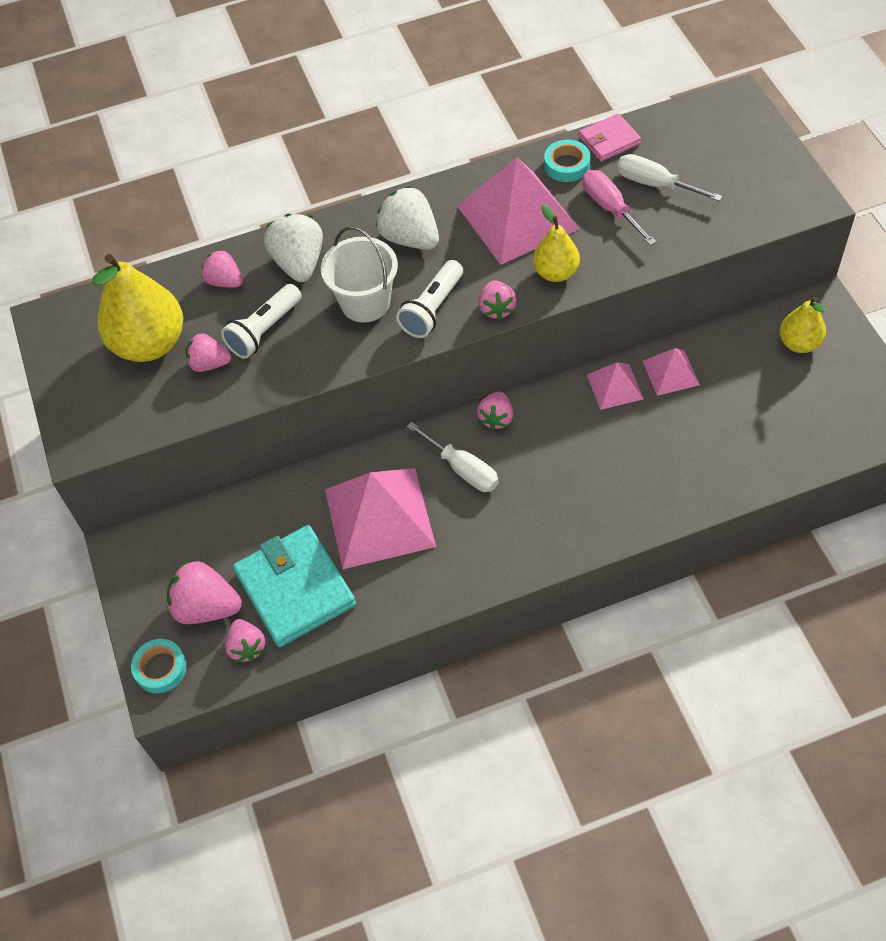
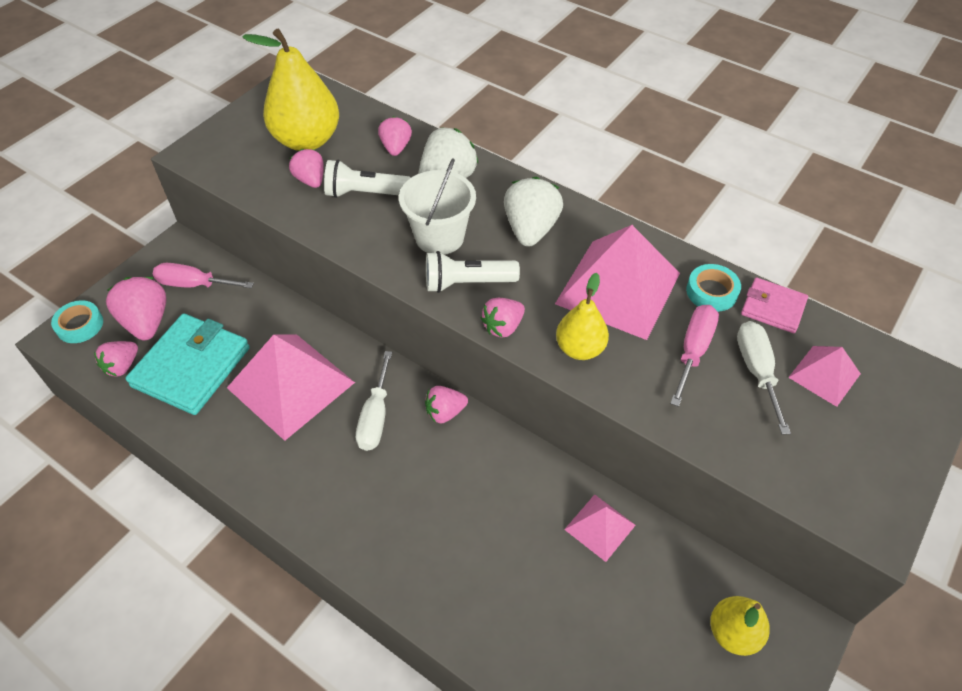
camera: 50 degrees right, 5 degrees down
(190, 549) = (194, 284): none -> pink screwdriver
(614, 386) = (547, 487): pink pyramid -> pink pyramid (824, 375)

